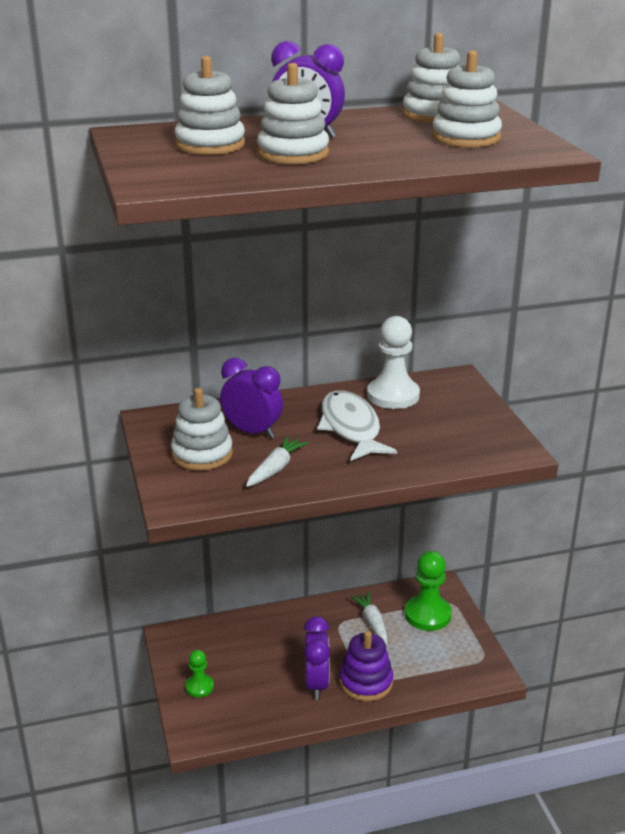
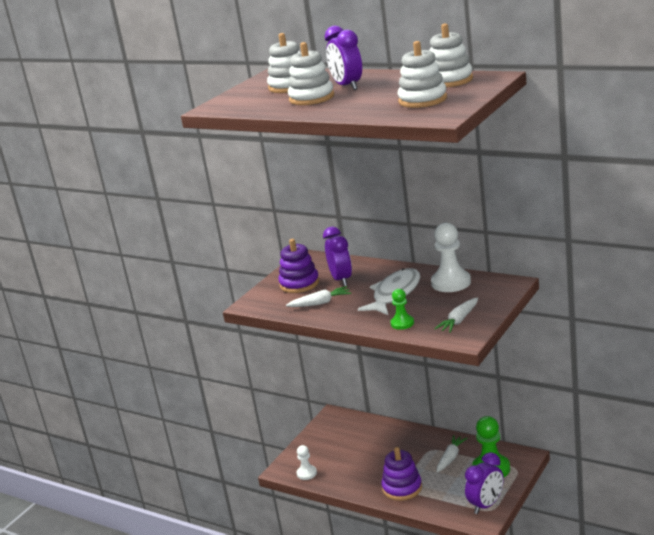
camera: 50 degrees right, 5 degrees down
(199, 687) = (314, 448): green pawn -> green pawn (402, 323)
(202, 454) = (299, 284): white stacking toy -> purple stacking toy
(231, 723) = (306, 473): none -> white pawn
(317, 684) = (374, 476): purple clock -> purple clock (486, 505)
(476, 434) = (459, 320): none -> white carrot

